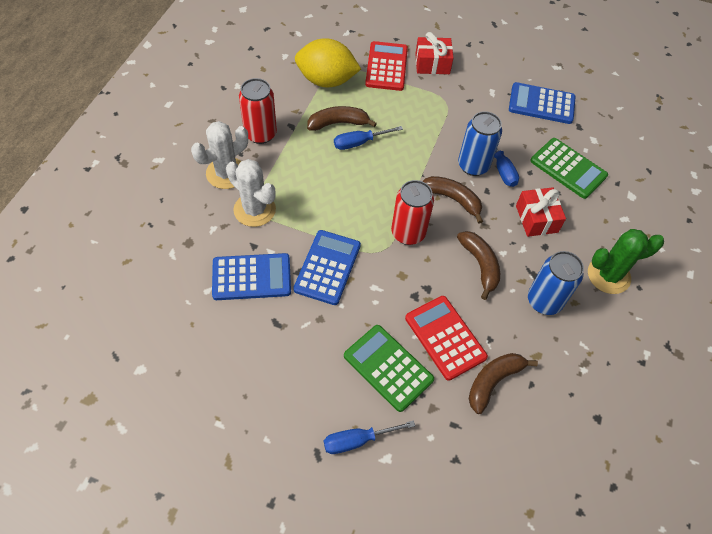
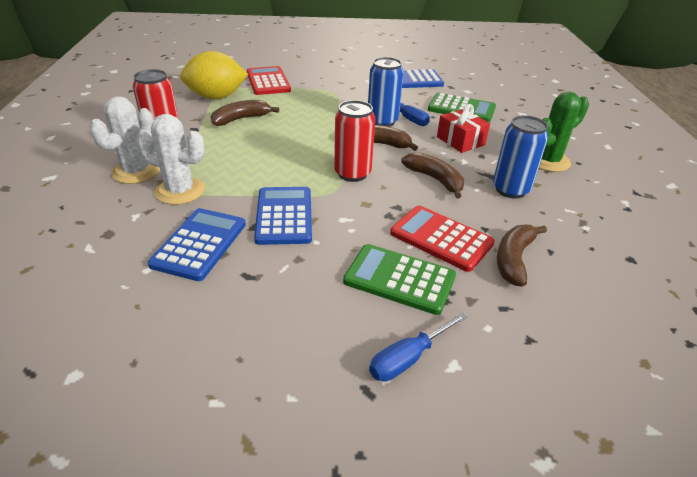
camera: 20 degrees left, 20 degrees down
(251, 277) = (199, 244): blue calculator -> blue calculator turned 45 degrees counterclockwise
(359, 143) = (269, 127): blue screwdriver -> none
(432, 64) = (307, 74): red gift -> none

